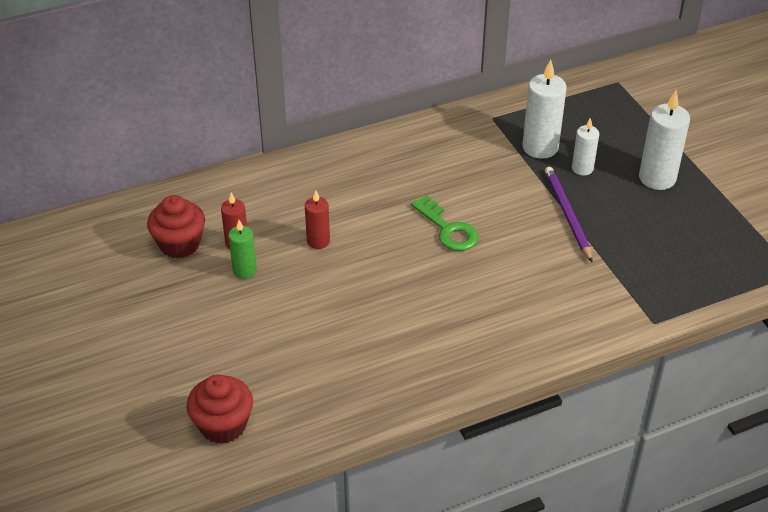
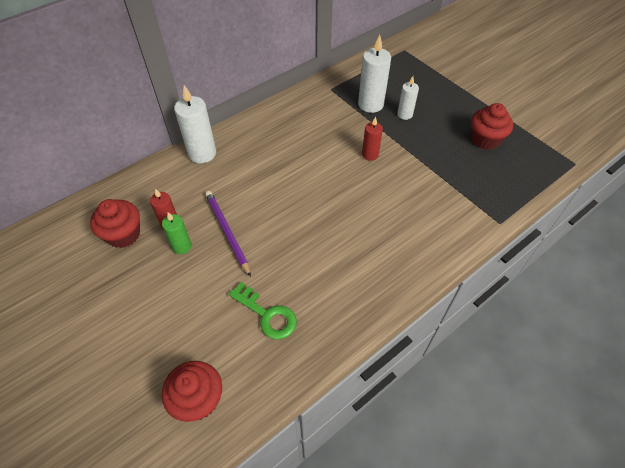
camera: 15 degrees left, 10 degrees up
(318, 241) = (234, 209): red candle -> red candle (370, 154)
(448, 229) = (328, 179): green key -> green key (267, 314)
(567, 214) = (407, 151): purple pencil -> purple pencil (227, 232)
(657, 178) = (456, 112): white candle -> white candle (202, 153)
(681, 220) = (485, 140): none -> red cupcake

